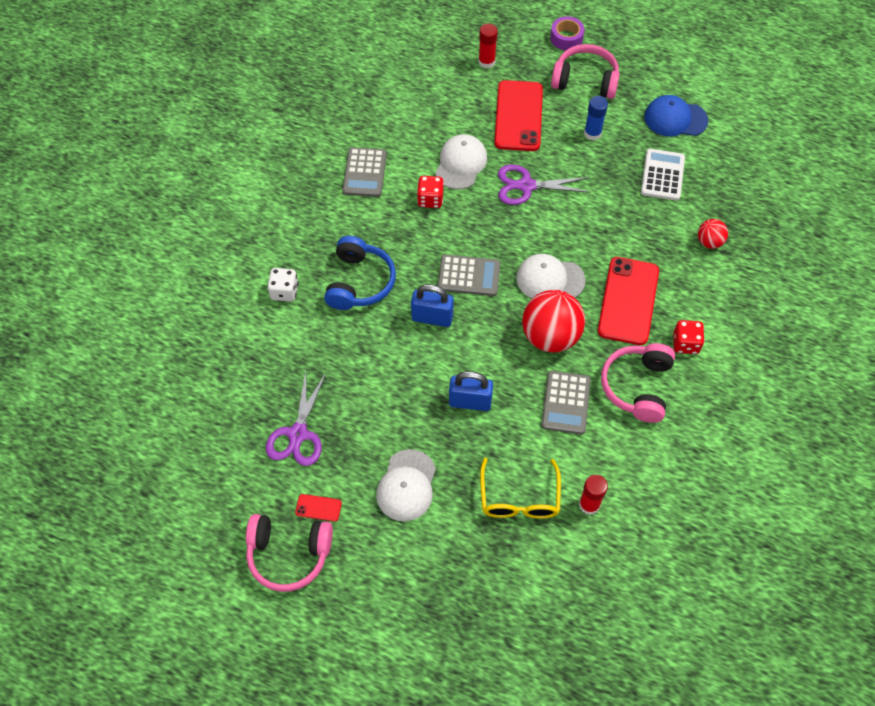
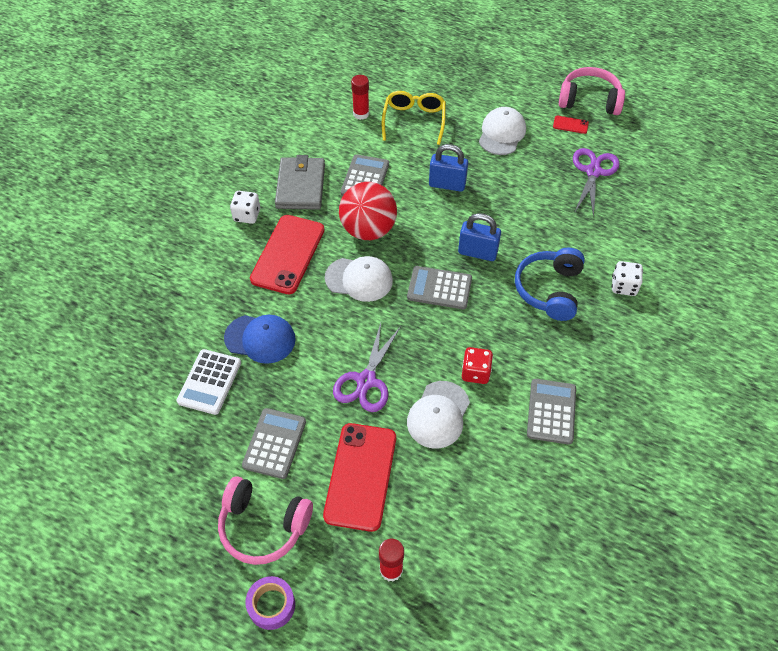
camera: 175 degrees left, 5 degrees down
(526, 186) = (366, 381): purple scissors -> purple scissors turned 105 degrees clockwise
(592, 133) = (274, 443): blue glue stick -> grey calculator
(637, 386) = (301, 186): pink headphones -> grey wallet
(675, 119) = (167, 456): blue cap -> blue cap (260, 339)
(685, 343) = (247, 215): red dice -> white dice
(709, 242) = (188, 304): red ball -> none

